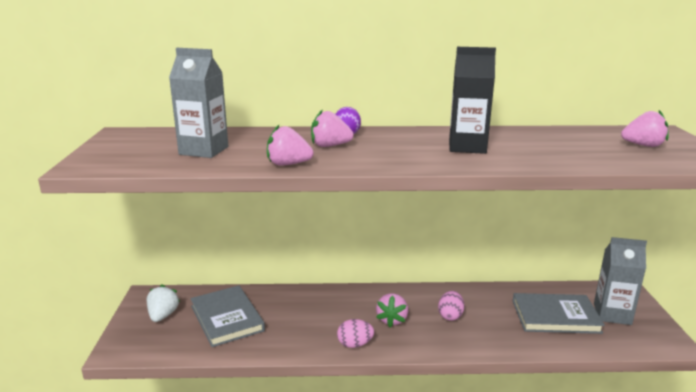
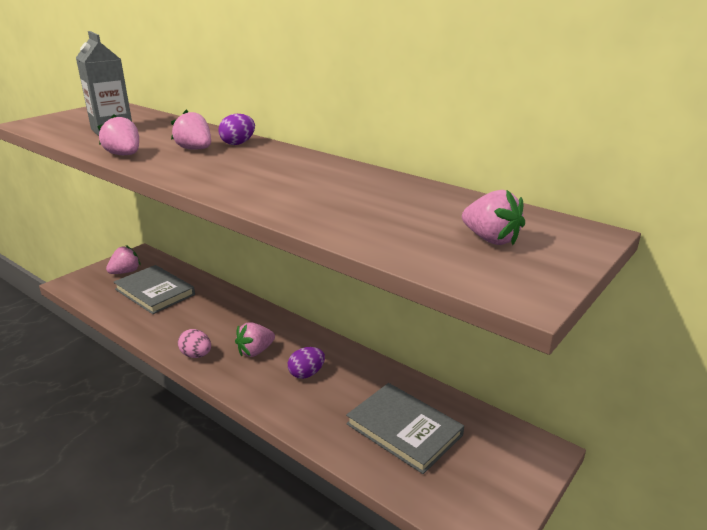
camera: 40 degrees right, 5 degrees up
(163, 315) = (125, 272): white strawberry -> pink strawberry
(226, 318) = (154, 292): grey book -> grey book turned 60 degrees counterclockwise
(450, 316) = (306, 374): pink egg -> purple egg
(467, 147) = (294, 182): black carton -> none
(612, 314) = (473, 463): grey carton -> none

